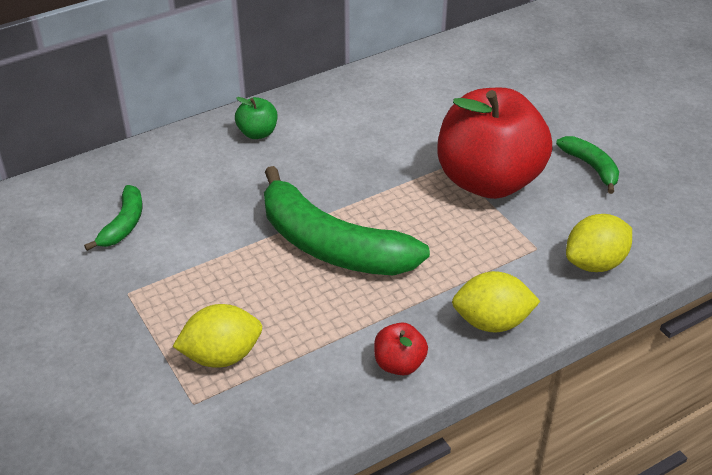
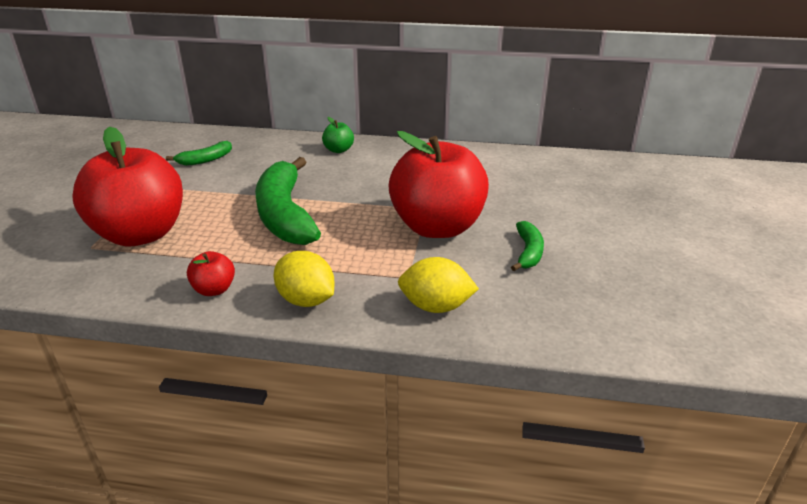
camera: 40 degrees right, 10 degrees down
(221, 355) = (141, 234): yellow lemon -> red apple

